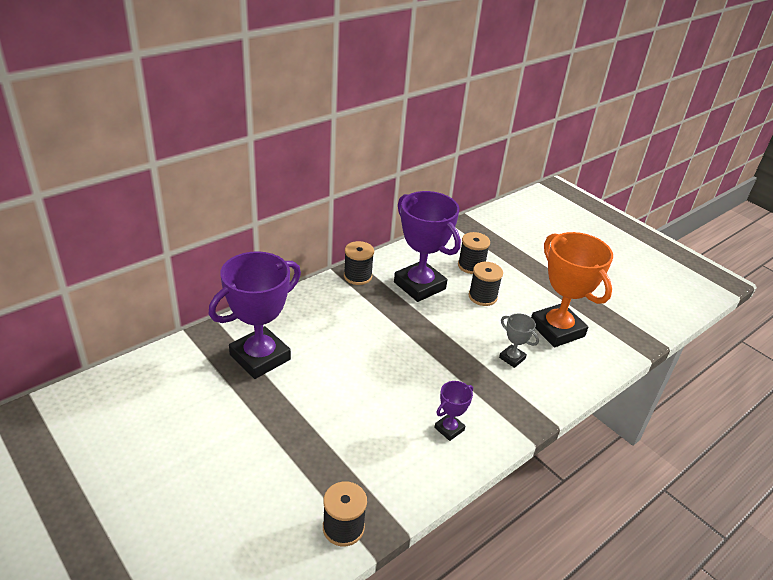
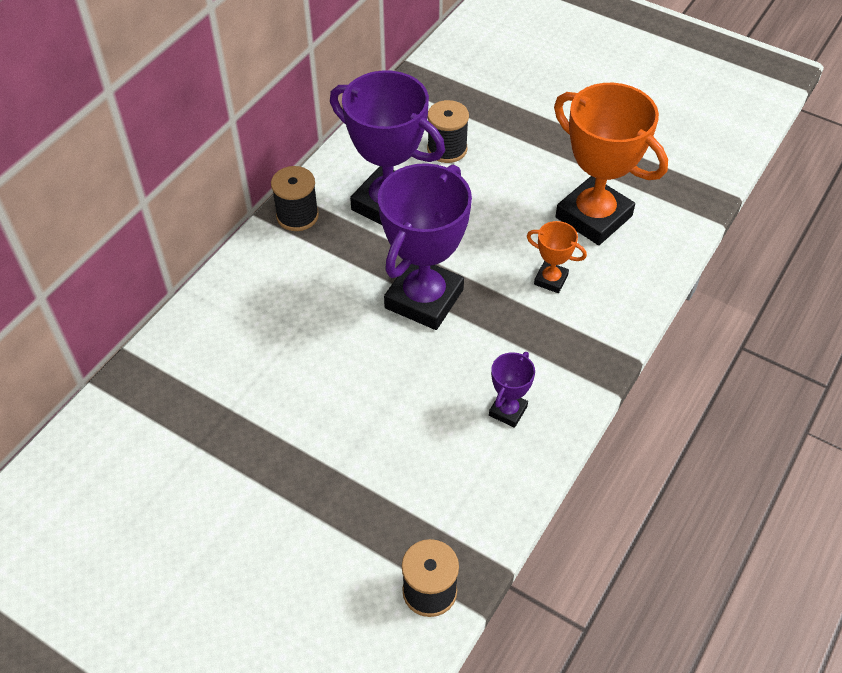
camera: 15 degrees left, 15 degrees up
(260, 357) = (218, 389): purple trophy -> purple trophy (424, 299)
(482, 297) = (480, 195): black spool -> none
(512, 358) = (551, 280): grey trophy -> orange trophy

